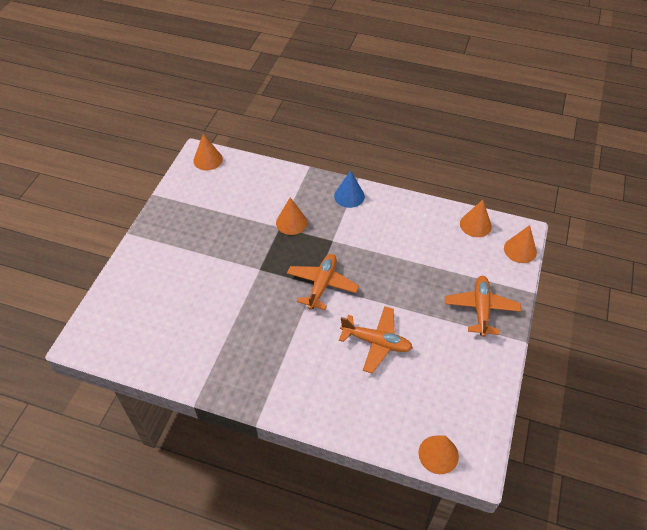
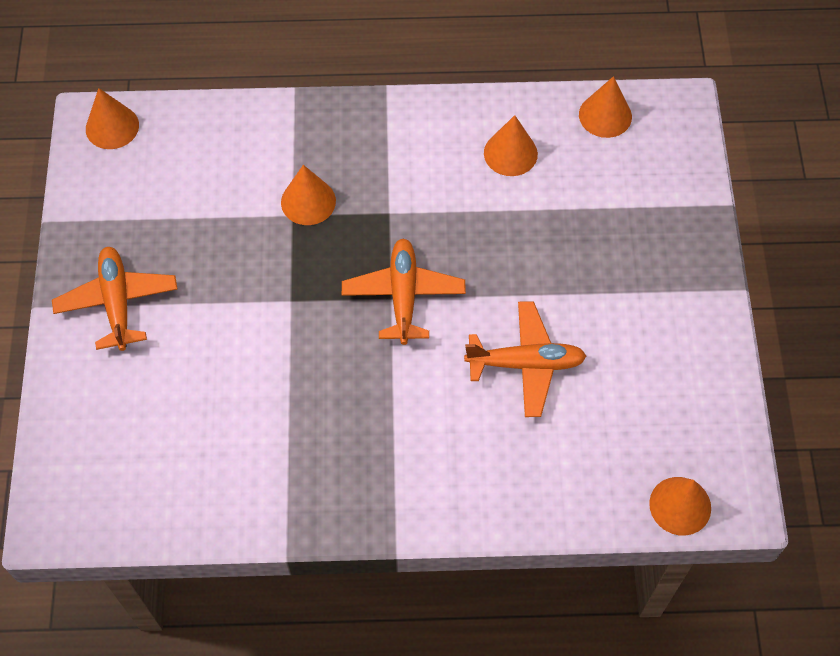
camera: 20 degrees left, 10 degrees up
(349, 196) = (384, 124): blue cone -> none
(481, 309) = (662, 257): orange plane -> orange plane (117, 302)
(520, 250) = (687, 139): orange cone -> orange cone (510, 153)

